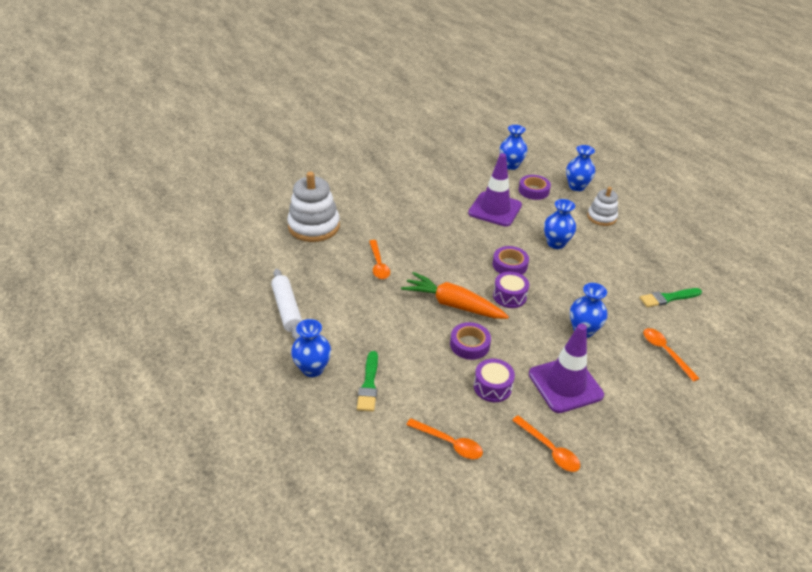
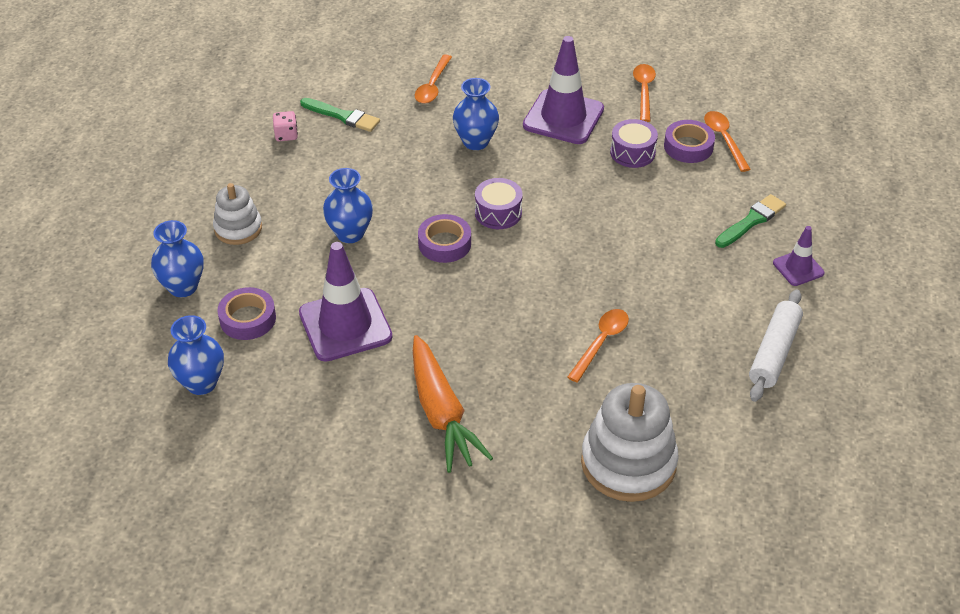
camera: 135 degrees left, 5 degrees up
(312, 369) = (798, 268): blue vase -> purple traffic cone
(452, 304) = (572, 242): orange carrot -> orange carrot (442, 414)
(469, 344) = (607, 196): purple tape -> purple tape (688, 146)
(669, 269) = (286, 135): none -> pink dice

